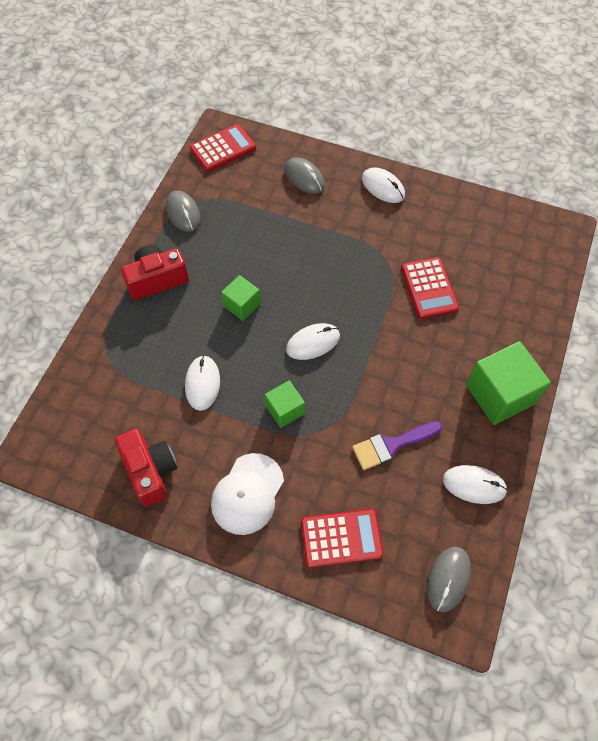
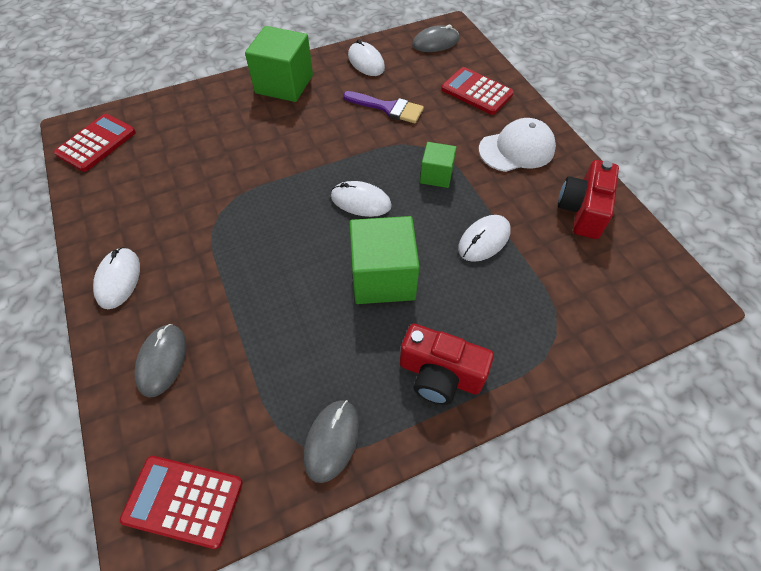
camera: 135 degrees left, 5 degrees down
(242, 305) = (383, 277): green cube -> green cube, size x1.78
(429, 288) = (224, 169): red calculator -> red calculator (96, 143)

